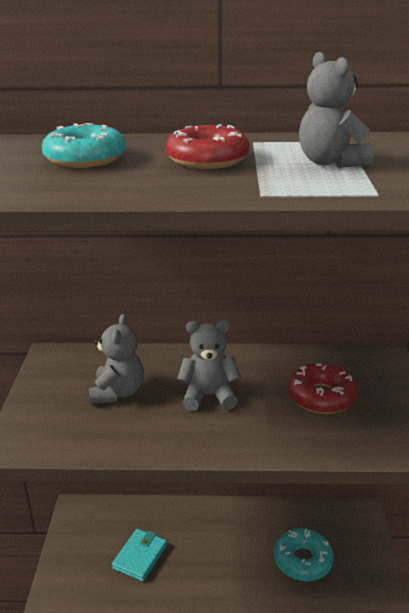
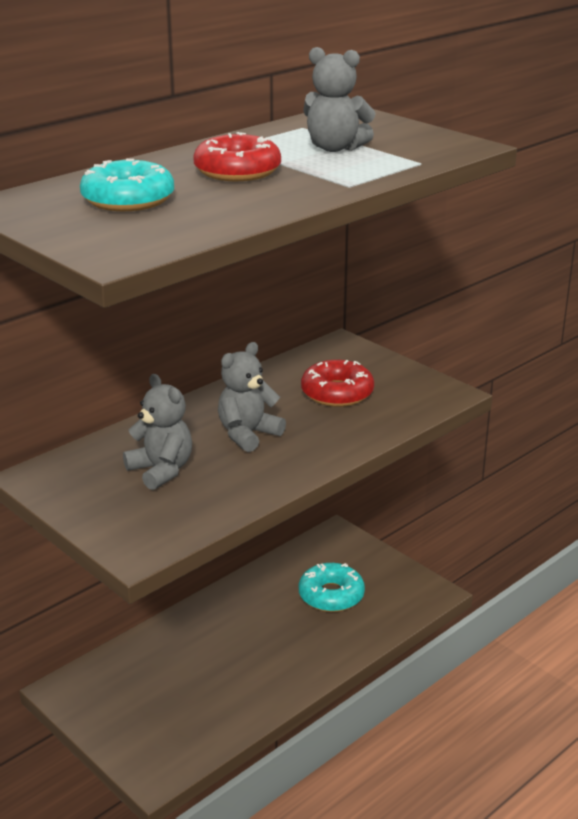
camera: 45 degrees left, 0 degrees up
(140, 557) = (185, 682): turquoise wallet -> none

